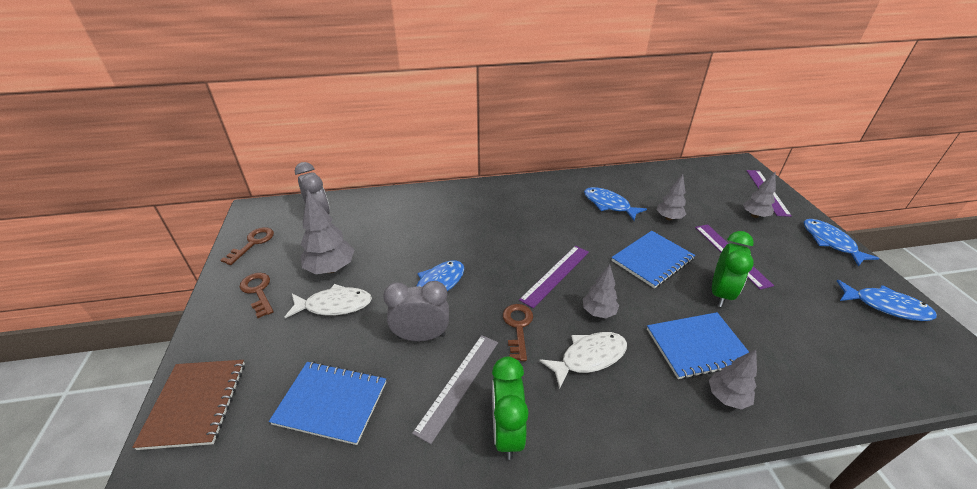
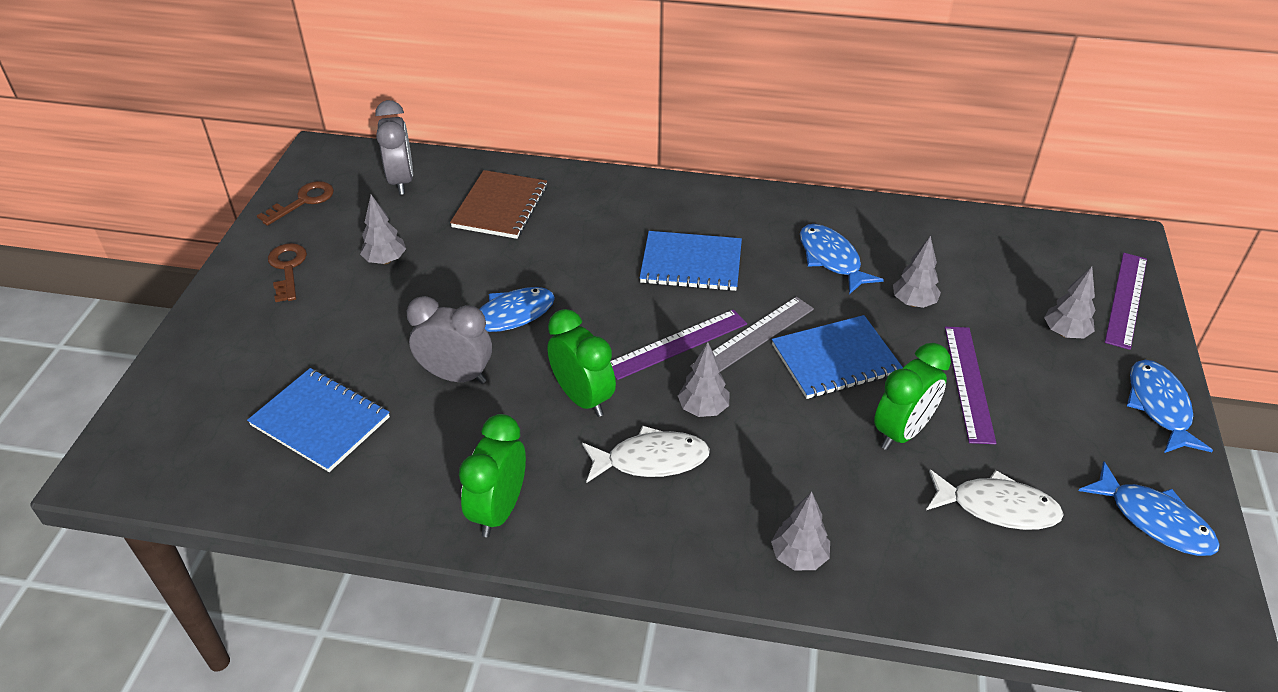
camera: 20 degrees right, 5 degrees up
(195, 404) = (181, 381): brown notebook -> brown notebook (500, 207)
(331, 268) = (385, 260): grey tree -> grey tree, size x0.63
(334, 305) = (370, 309): white fish -> white fish (997, 507)
(458, 384) = (471, 443): grey ruler -> grey ruler (753, 337)
(518, 327) = (583, 398): brown key -> green clock
(697, 346) = (809, 489): blue notebook -> blue notebook (691, 263)

